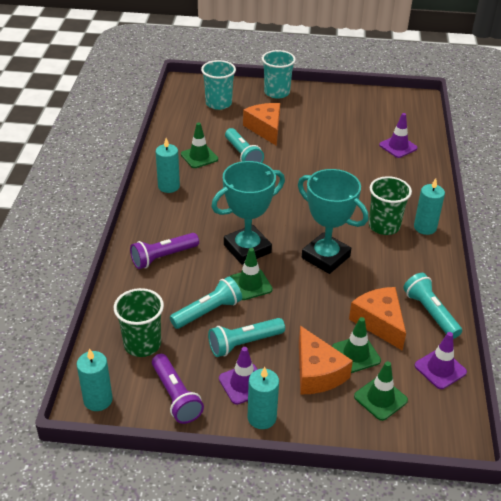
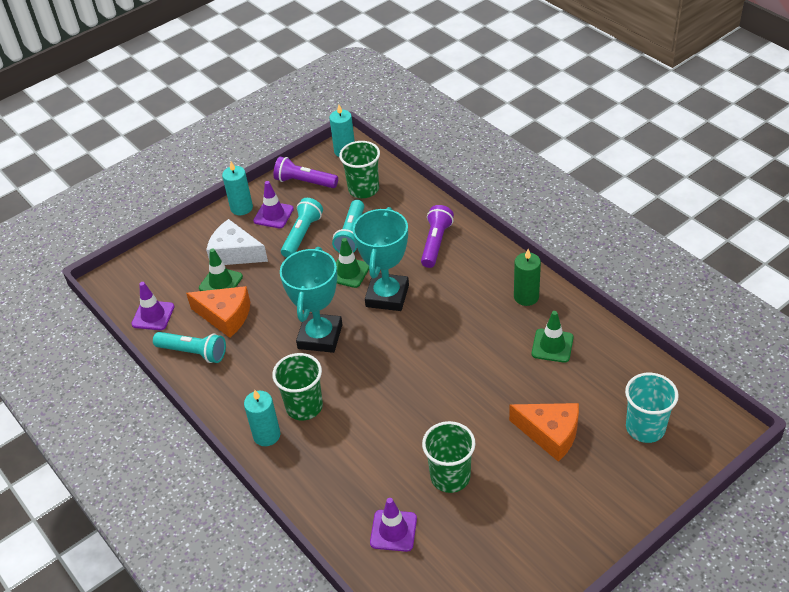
camera: 140 degrees right, 5 degrees up
(168, 186) = (526, 297): turquoise candle -> green candle
(242, 155) = (520, 380): turquoise flashlight -> none
(277, 92) = (620, 504): turquoise cup -> none
(317, 372) = (235, 253): orange cheese -> white cheese
(325, 257) = (320, 336): turquoise trophy -> turquoise trophy turned 75 degrees counterclockwise
(341, 146) = (450, 477): none -> green cup
(380, 398) = (178, 268): green traffic cone -> none

